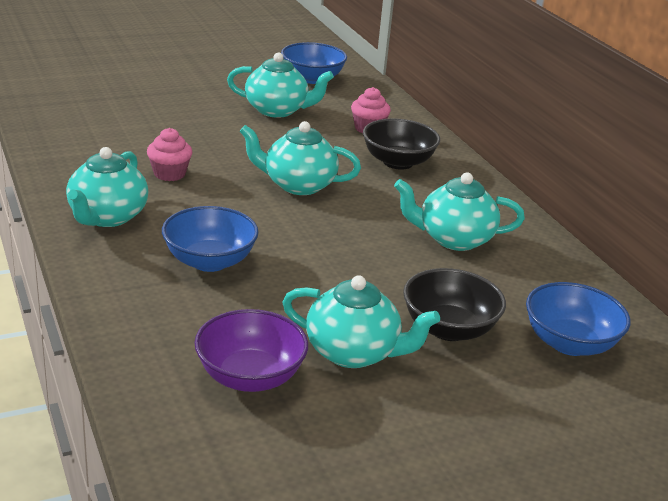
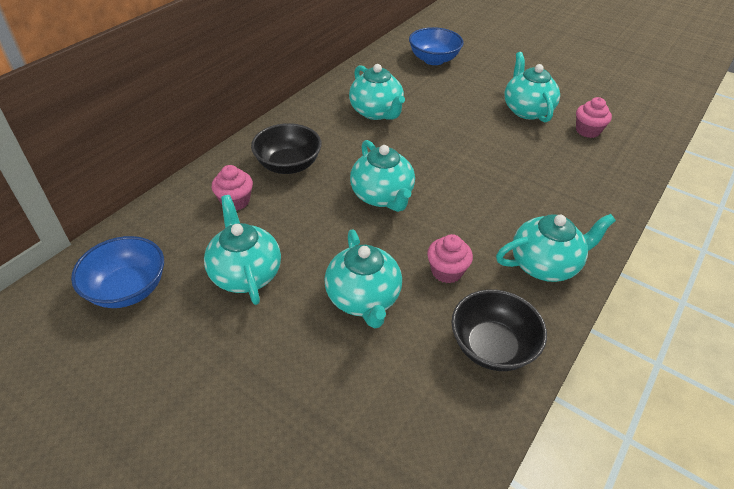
camera: 120 degrees left, 15 degrees up
(193, 136) = (363, 299): none -> turquoise teapot
(209, 261) = (524, 189): blue bowl -> none
(250, 377) = (587, 131): purple bowl -> pink cupcake
(449, 329) = (468, 91): black bowl -> black bowl (492, 346)

